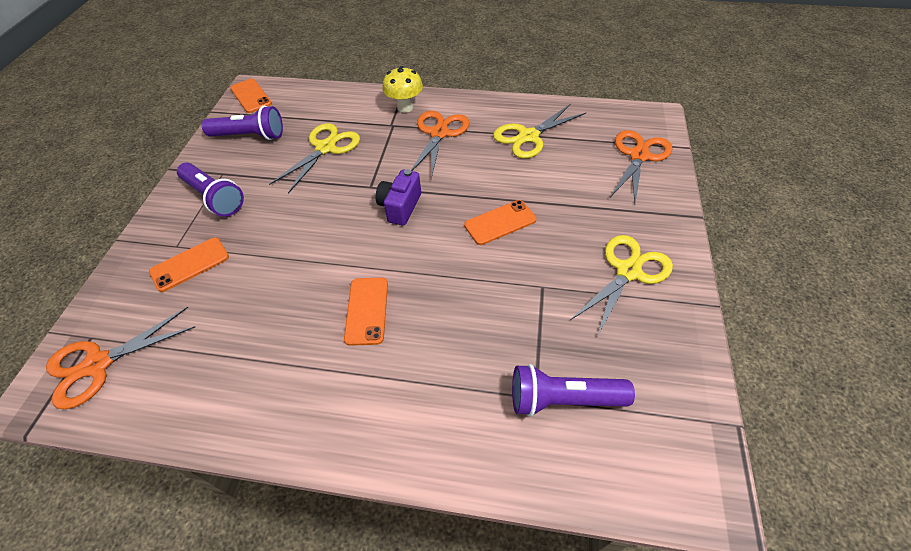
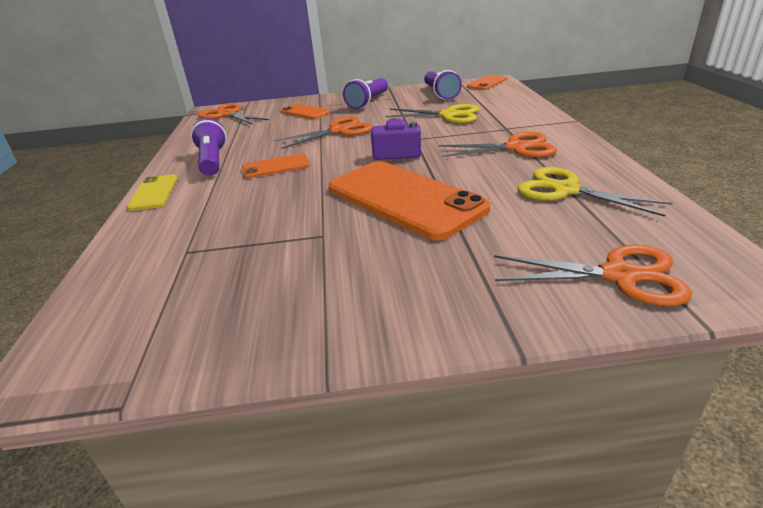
camera: 75 degrees right, 20 degrees down
(295, 240) = (339, 131): none -> orange scissors
(367, 448) = (154, 193): none -> yellow phone
(405, 107) = (539, 127): yellow mushroom -> none
(500, 222) = (404, 199): orange phone -> orange phone, size x2.09
(563, 399) = (181, 266): purple flashlight -> purple flashlight (212, 161)
(628, 271) = (365, 289): yellow scissors -> none

